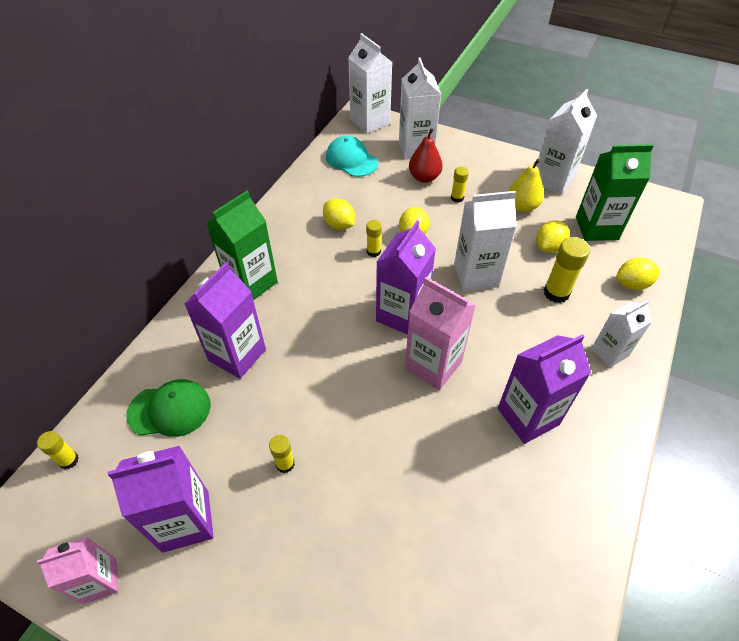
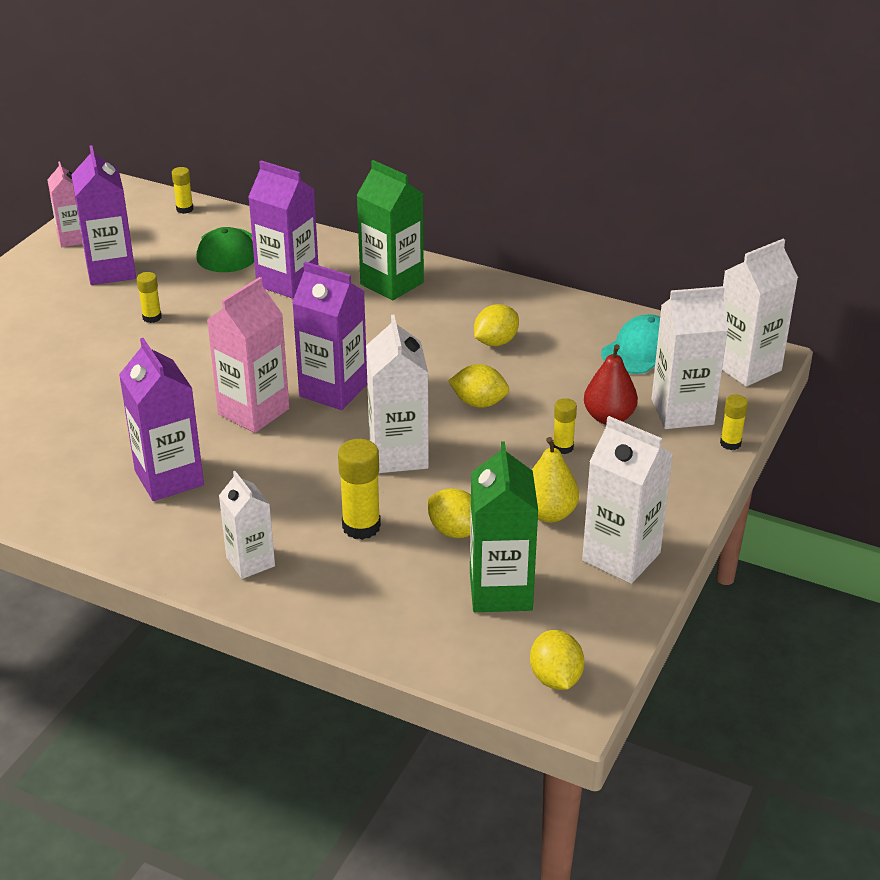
camera: 90 degrees right, 15 degrees down
(373, 251) = (444, 370): yellow glue stick -> yellow glue stick (730, 443)
(632, 284) = (374, 609): yellow lemon -> yellow lemon (555, 678)

